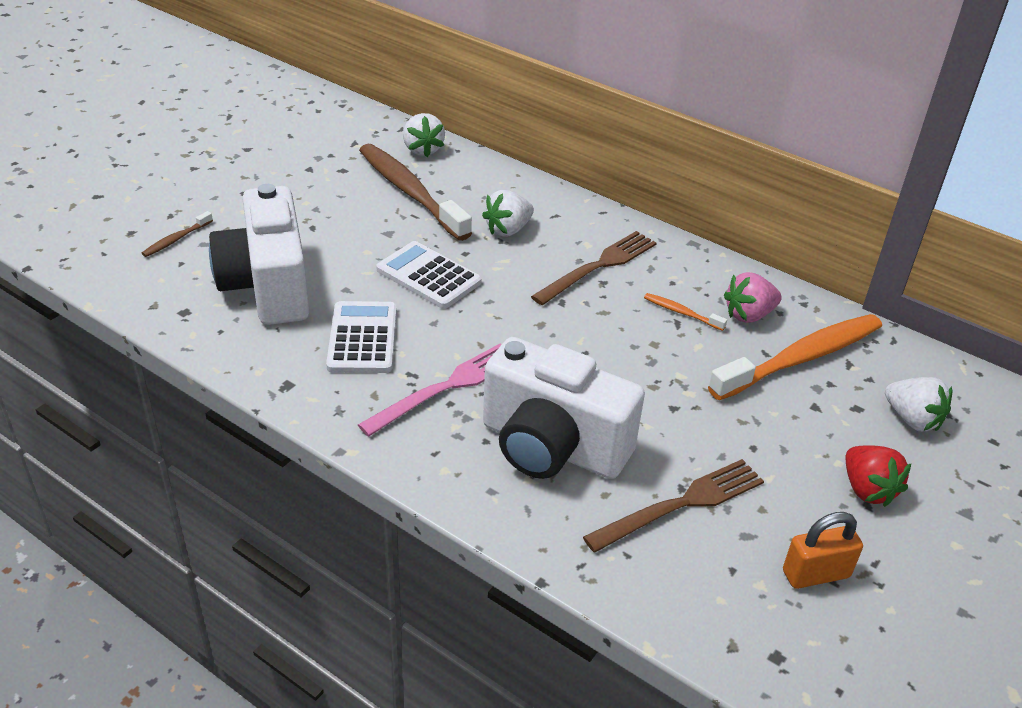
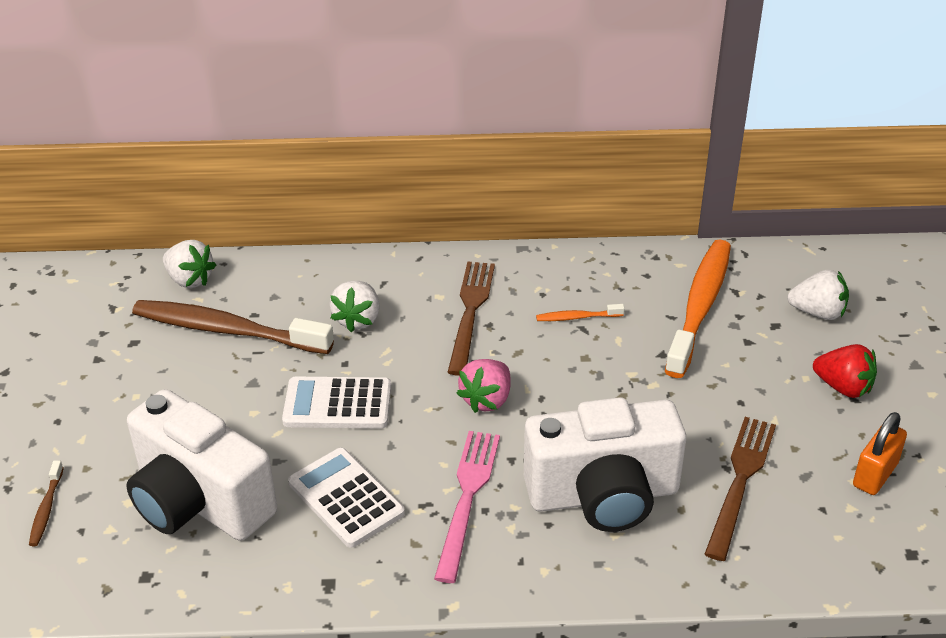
camera: 35 degrees left, 0 degrees up
(749, 315) = (627, 290): pink strawberry -> pink strawberry (487, 399)

